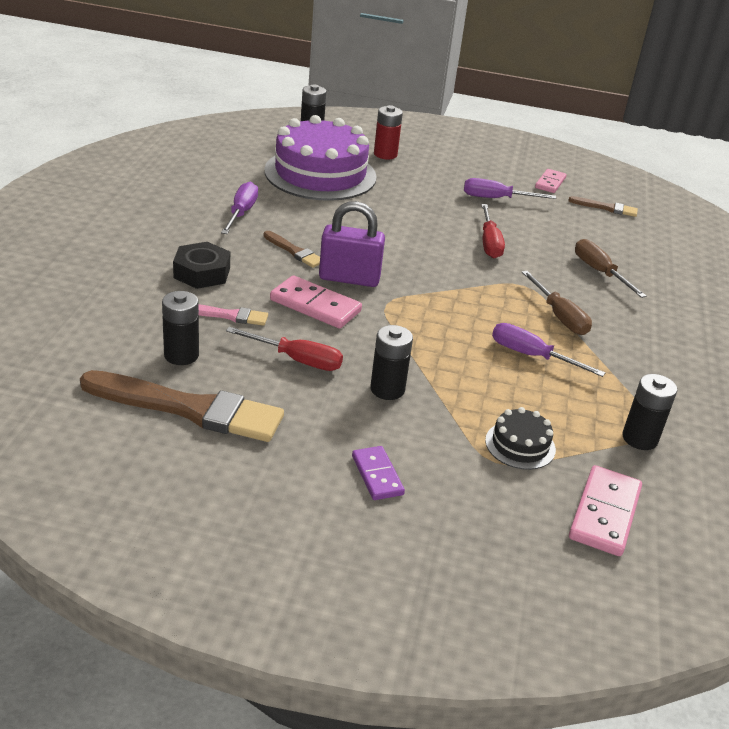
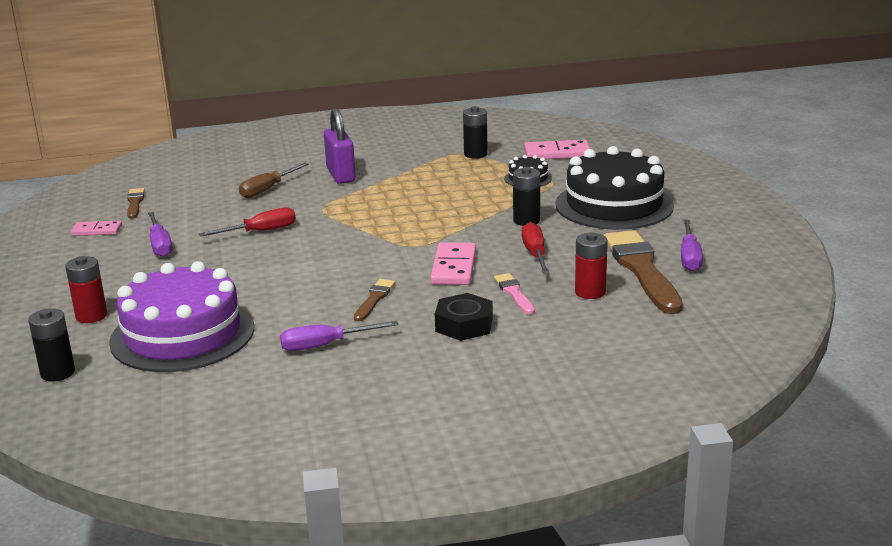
camera: 110 degrees left, 10 degrees down
(181, 355) = (590, 292): black battery -> red battery
(349, 278) = (393, 266): purple padlock -> purple padlock (341, 175)
(377, 475) = (614, 205): purple domino -> black cake
(531, 356) = (423, 191): purple screwdriver -> purple screwdriver (689, 257)
(559, 316) = (356, 191): brown screwdriver -> none

